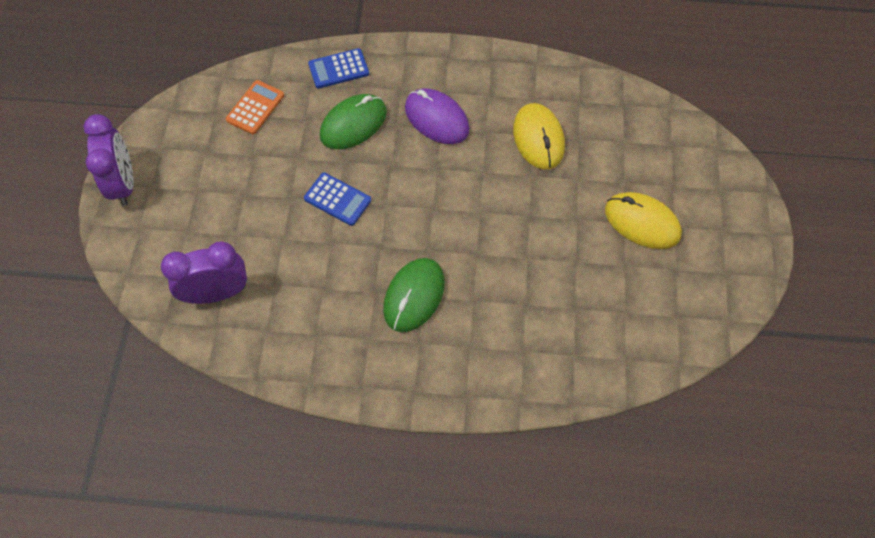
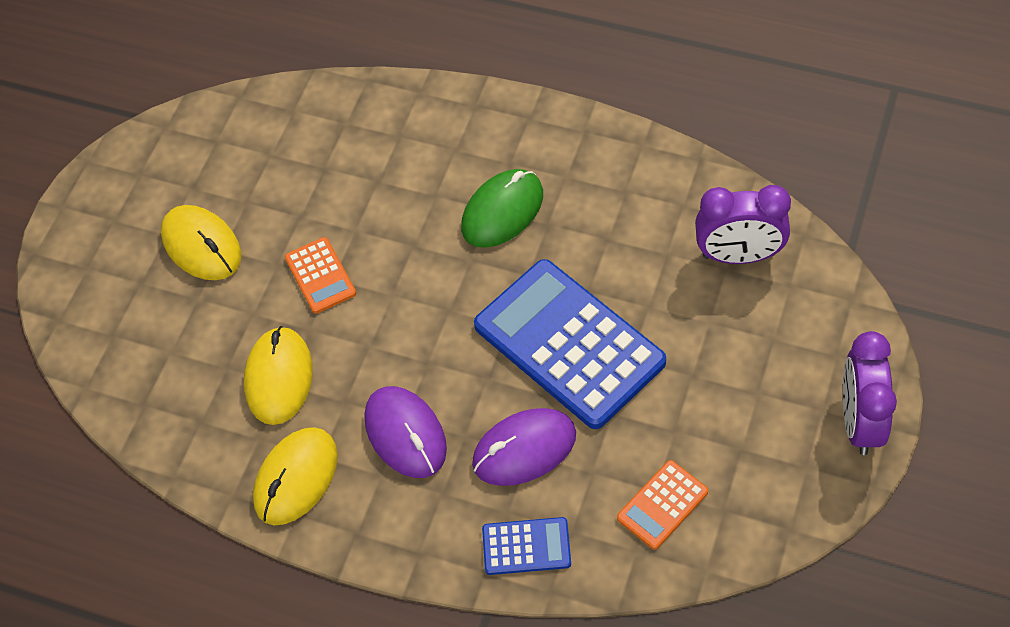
camera: 160 degrees left, 5 degrees down
(337, 199) = (569, 344): blue calculator -> blue calculator, size x2.17
(353, 124) = (524, 449): green mouse -> purple mouse
(499, 80) = (296, 478): none -> yellow mouse
(539, 216) = (320, 276): none -> orange calculator

